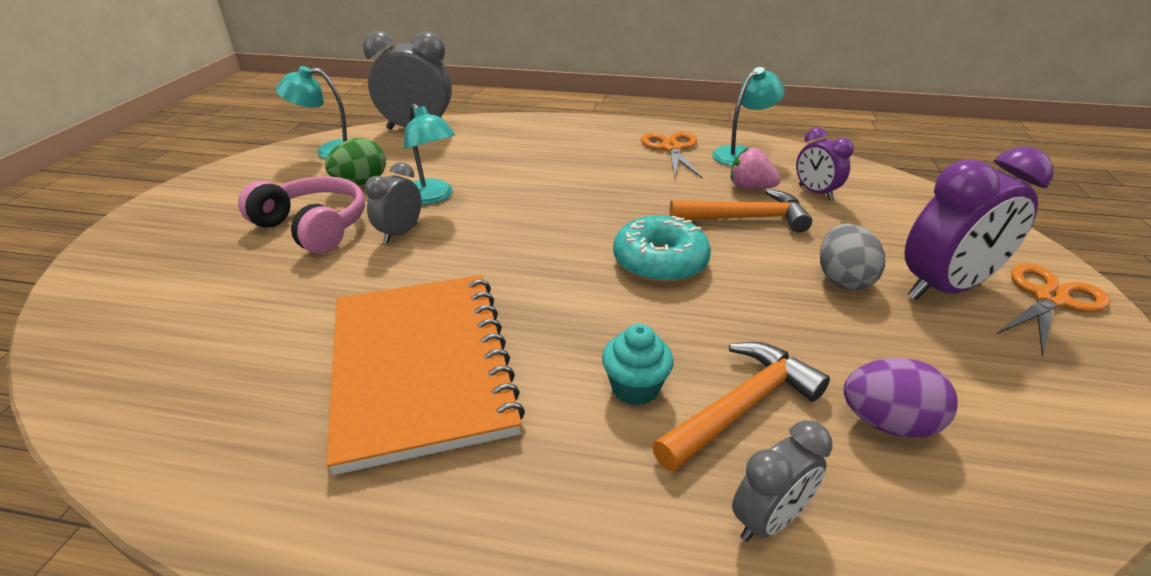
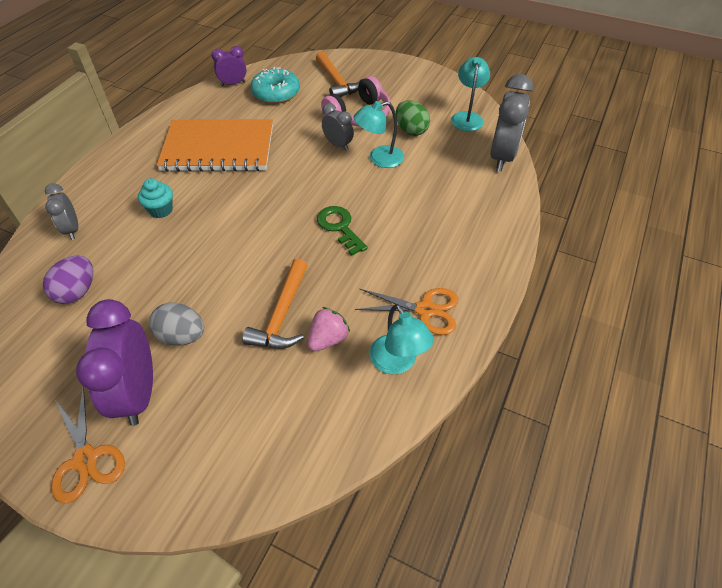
camera: 105 degrees right, 15 degrees up
(583, 205) = (339, 227): none -> green key
(660, 262) = (252, 248): turquoise donut -> turquoise donut (276, 93)
(742, 406) = (125, 243): orange hammer -> orange hammer (337, 82)
(815, 192) = (301, 386): purple clock -> purple clock (233, 84)

